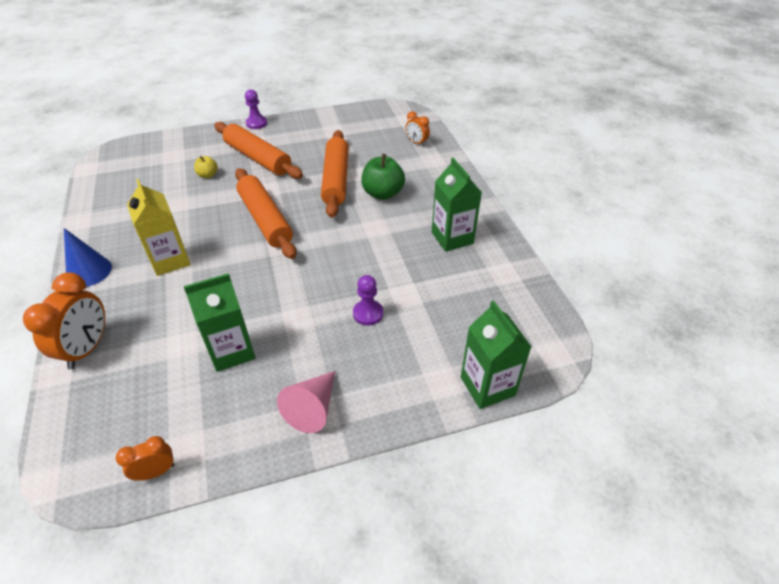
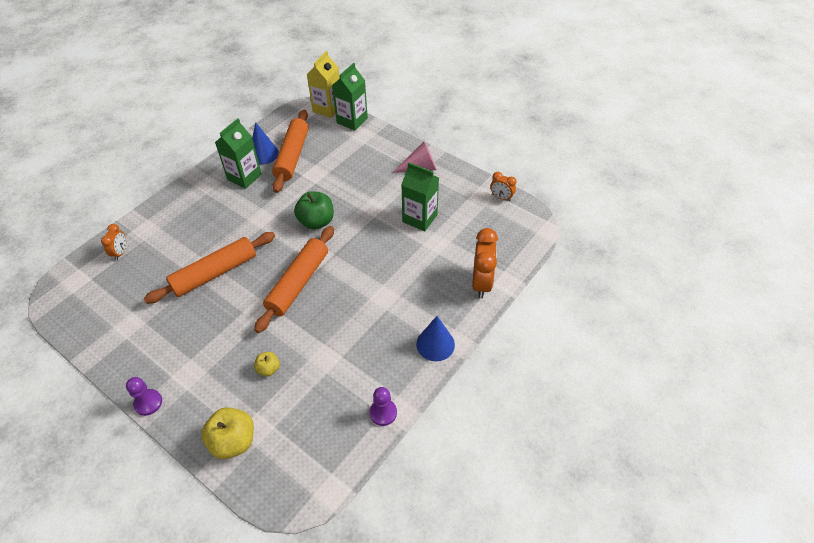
camera: 125 degrees left, 5 degrees up
(87, 348) = (481, 283): orange clock -> orange clock turned 120 degrees clockwise
(170, 260) = (384, 305): yellow carton -> yellow carton (327, 108)
(179, 145) = (233, 441): none -> yellow apple
(258, 158) = (216, 351): orange rolling pin -> orange rolling pin (292, 156)
(368, 313) = (343, 181): purple pawn -> purple pawn (383, 413)
(382, 193) = (215, 235): green apple -> green apple (316, 222)
(482, 266) = (263, 154): none -> blue cone

